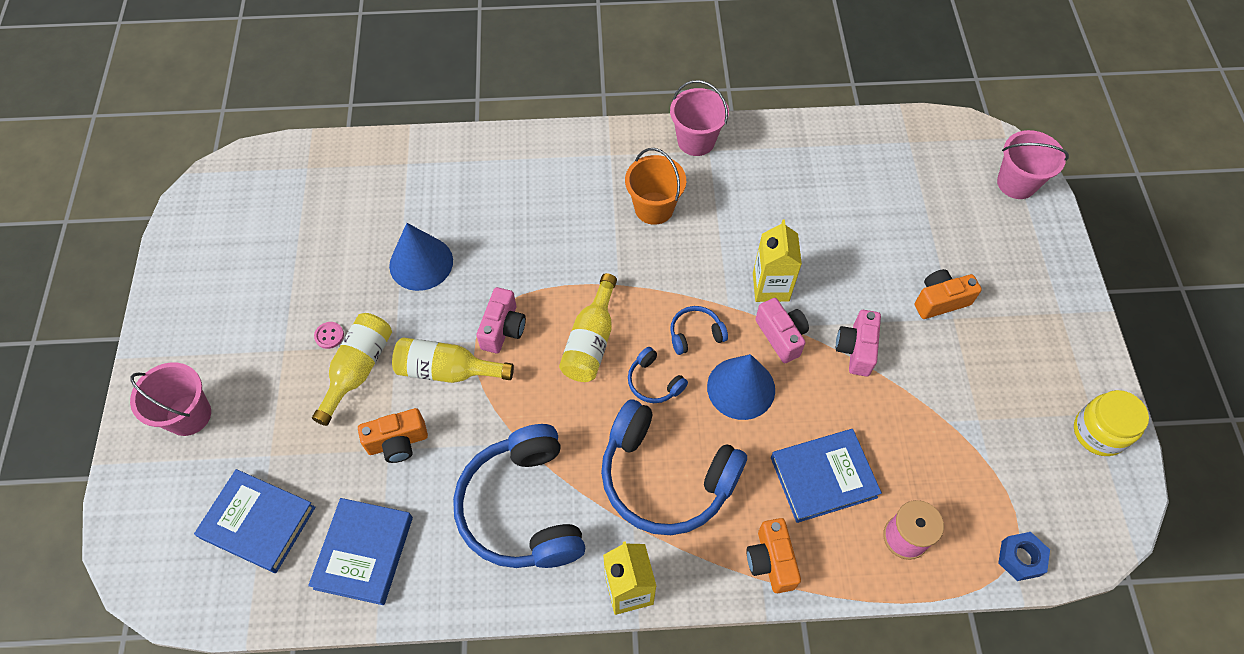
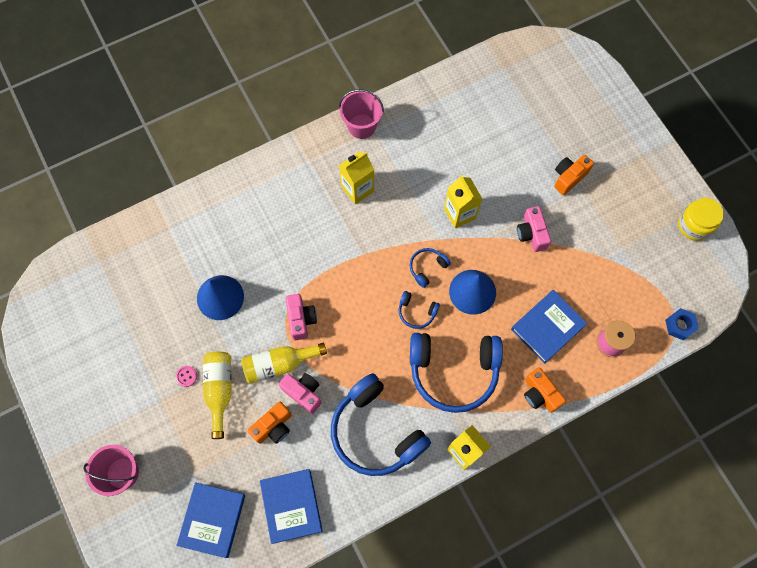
camera: 25 degrees left, 10 degrees up
(258, 522) = (212, 520): blue book -> blue book turned 75 degrees counterclockwise
(591, 341) = (363, 302): yellow bottle -> none
(654, 208) = (357, 189): orange bucket -> yellow carton
(781, 336) = (481, 245): pink camera -> pink camera (303, 393)
(1016, 183) = (582, 72): pink bucket -> none

